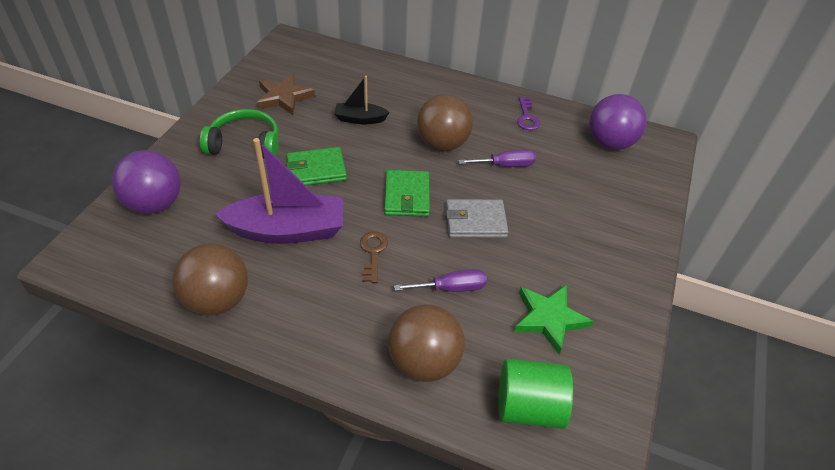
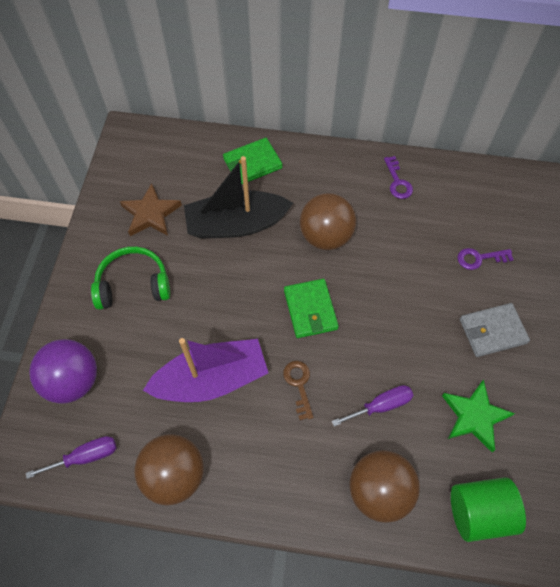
camera: 10 degrees left, 15 degrees up
(316, 170) = (214, 299): green wallet -> green wallet (252, 163)
(360, 119) = (236, 224): black boat -> black boat, size x1.92
(475, 221) = (382, 324): grey wallet -> grey wallet (492, 331)
(505, 165) = (392, 248): purple screwdriver -> purple screwdriver (85, 456)
(592, 190) = (479, 258): none -> purple key
(610, 143) = (483, 195): purple ball -> none

